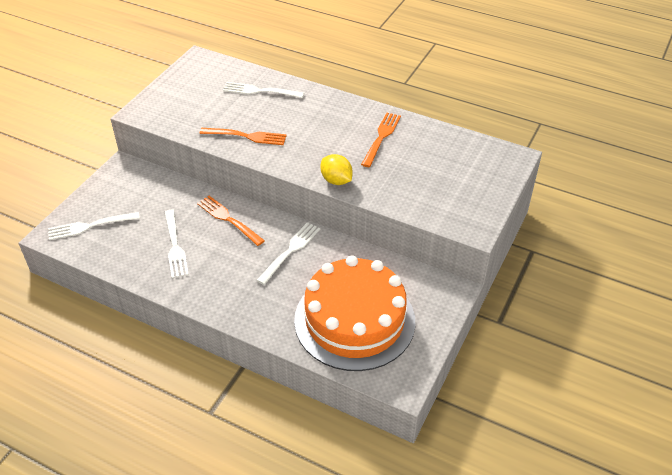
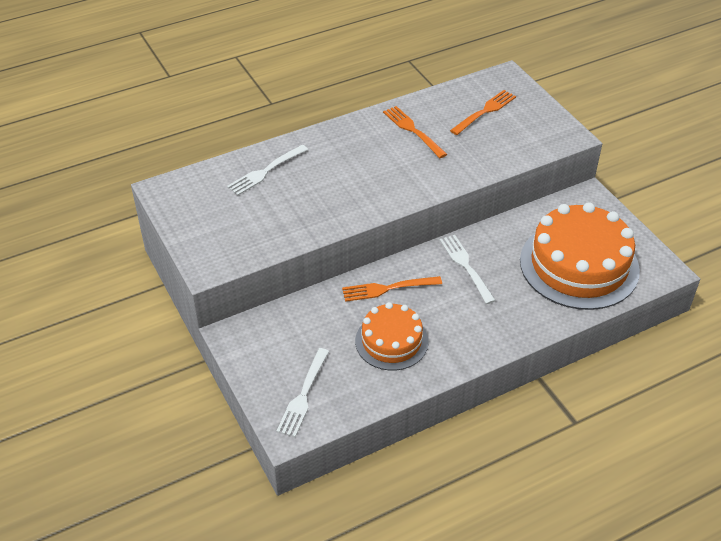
camera: 55 degrees left, 0 degrees up
(175, 246) = (391, 341): white fork -> orange cake
(246, 136) = (327, 209): orange fork -> orange fork (485, 111)
(336, 180) = (445, 182): yellow lemon -> none

